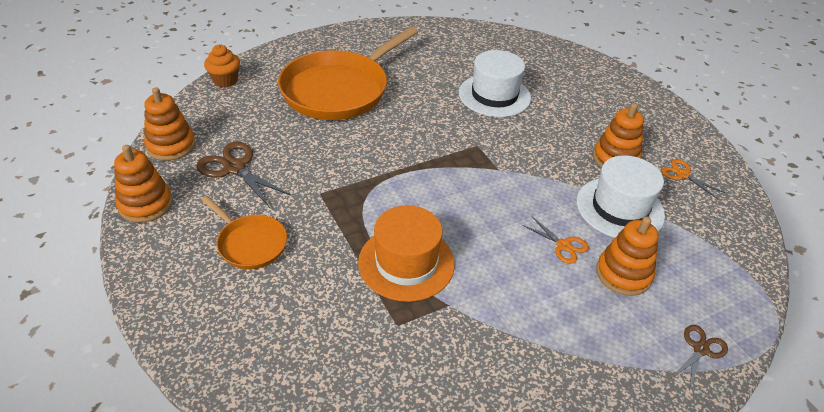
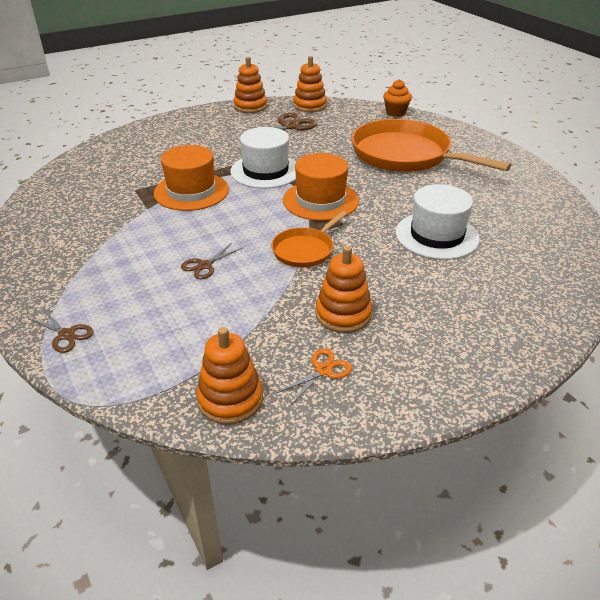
camera: 90 degrees right, 5 degrees down
(250, 243) = (214, 138): orange pan -> orange pan (305, 250)
(432, 156) = (320, 200): none -> orange hat
(563, 245) = (204, 265): orange scissors -> brown scissors
(620, 208) = (257, 307): white hat -> white hat (265, 171)
(623, 274) = (164, 298): orange stacking toy -> orange stacking toy (230, 399)

